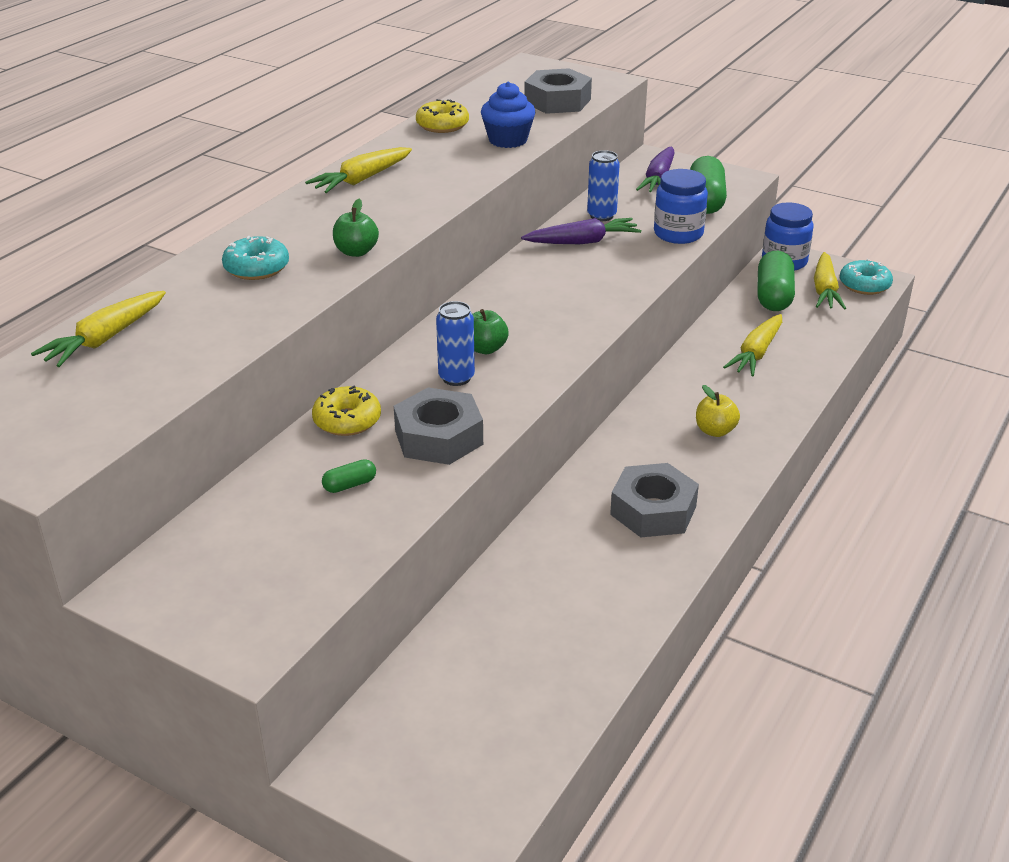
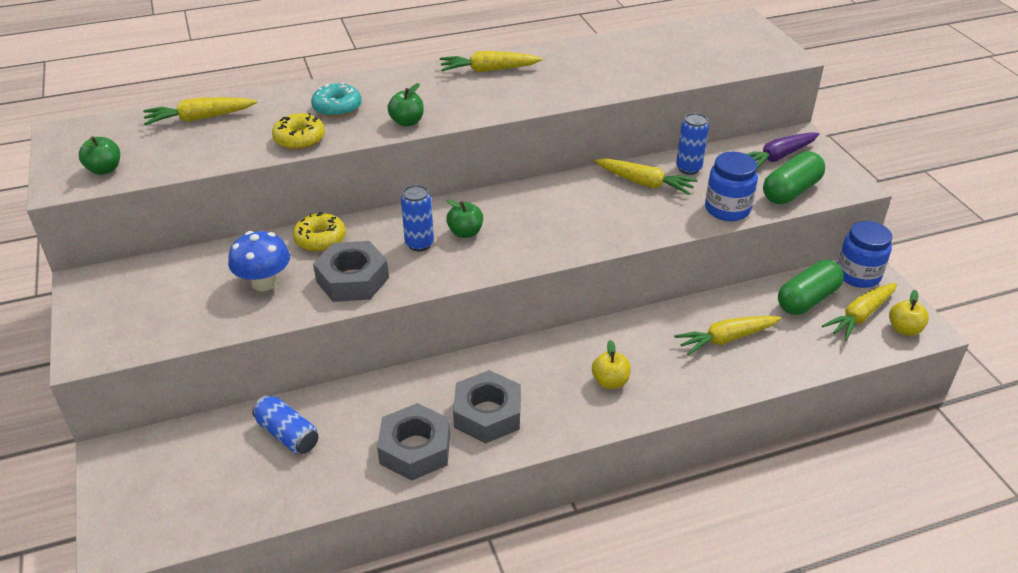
camera: 40 degrees right, 5 degrees up
(71, 433) = (104, 169): none -> green apple
(350, 485) = (264, 282): green capsule -> blue mushroom
(442, 125) = (603, 48): yellow donut -> yellow donut (299, 139)
(497, 634) = (287, 434): none -> blue can
(508, 140) = (630, 78): blue cupcake -> none
(557, 101) = (717, 59): grey nut -> grey nut (415, 449)
(583, 242) = (645, 183): purple carrot -> yellow carrot
(864, 285) = (904, 329): turquoise donut -> yellow apple

